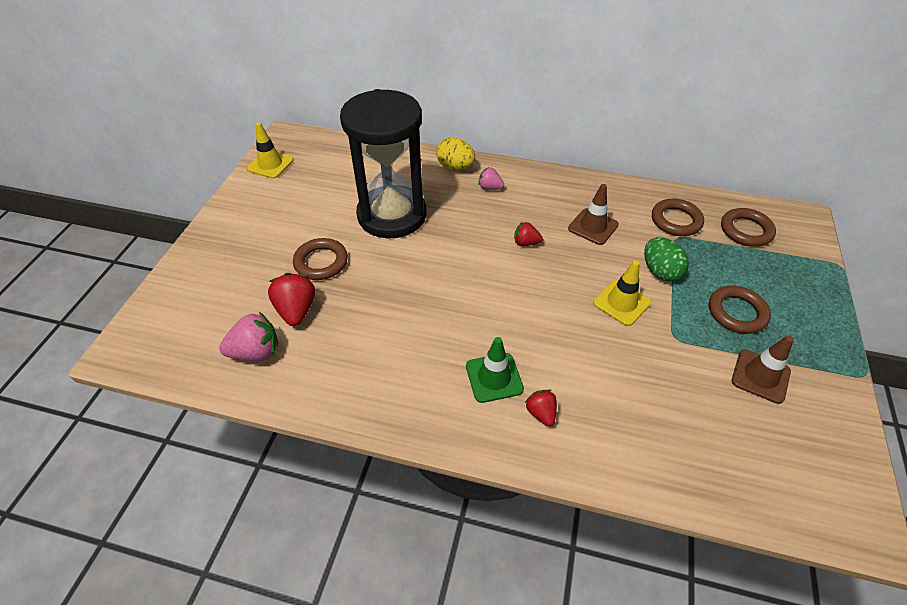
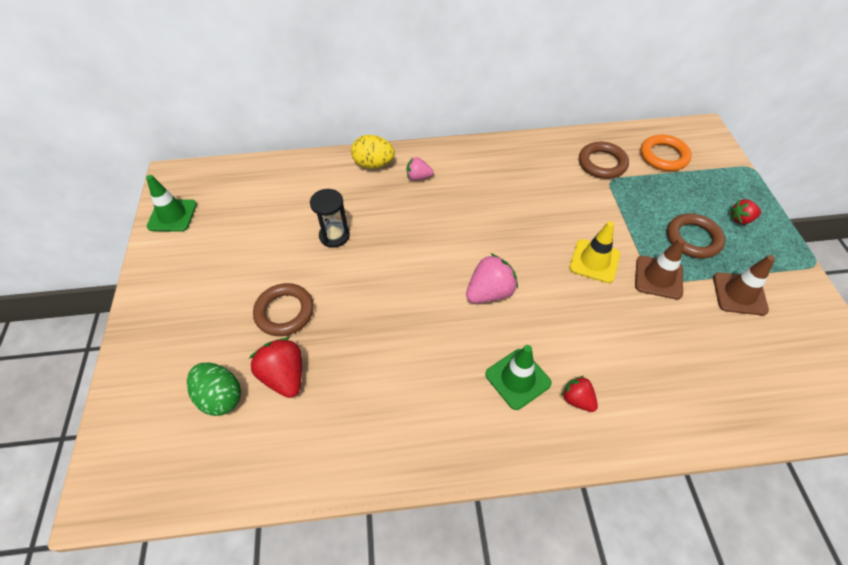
camera: 20 degrees left, 5 degrees up
(256, 352) = (263, 439): pink strawberry -> pink strawberry (490, 292)
(270, 164) = (172, 215): yellow traffic cone -> green traffic cone
(392, 215) = (334, 236): black hourglass -> black hourglass, size x0.41
(526, 243) = (480, 226): red strawberry -> red strawberry (741, 219)
(593, 227) = (533, 191): brown traffic cone -> brown traffic cone (658, 277)
(660, 271) = (612, 219): green egg -> green egg (220, 397)
(746, 230) = (663, 156): brown ring -> orange ring

